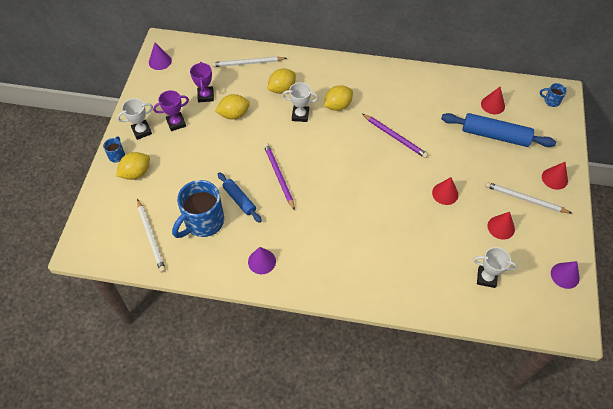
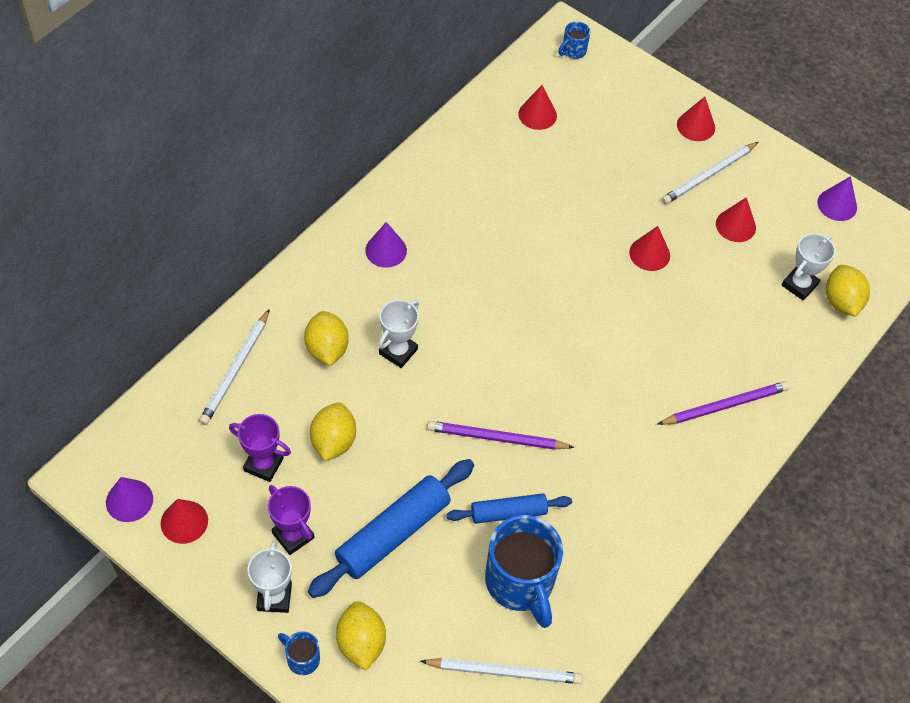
camera: 65 degrees left, 0 degrees up
(160, 83) = (184, 521): none -> red cone
(176, 123) = (293, 535): purple trophy -> purple trophy turned 45 degrees counterclockwise
(262, 261) = (635, 534): purple cone -> purple cone (386, 250)
(338, 106) = (413, 294): yellow lemon -> yellow lemon (841, 301)
(395, 137) = (518, 256): purple pencil -> purple pencil (725, 405)
(495, 135) = (590, 144): blue rolling pin -> blue rolling pin (393, 534)

